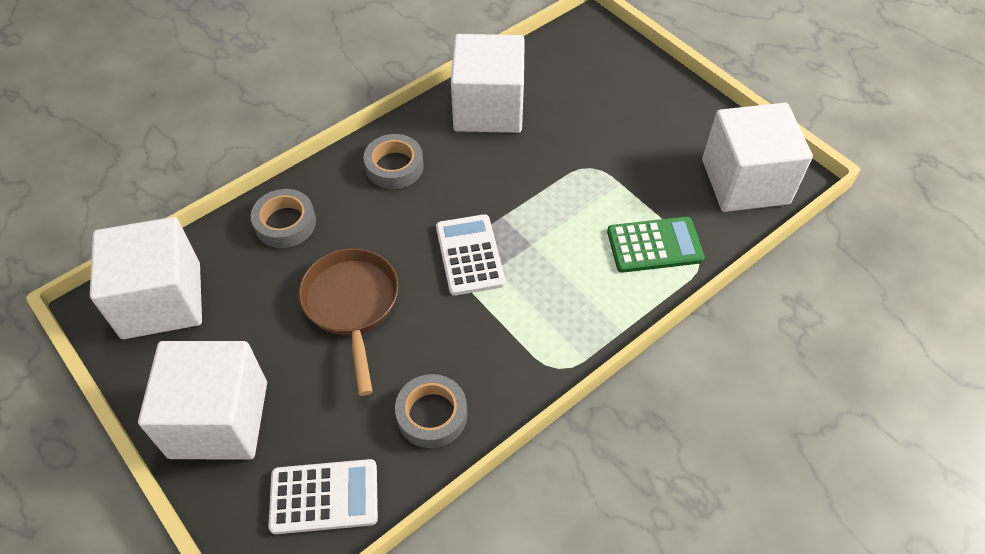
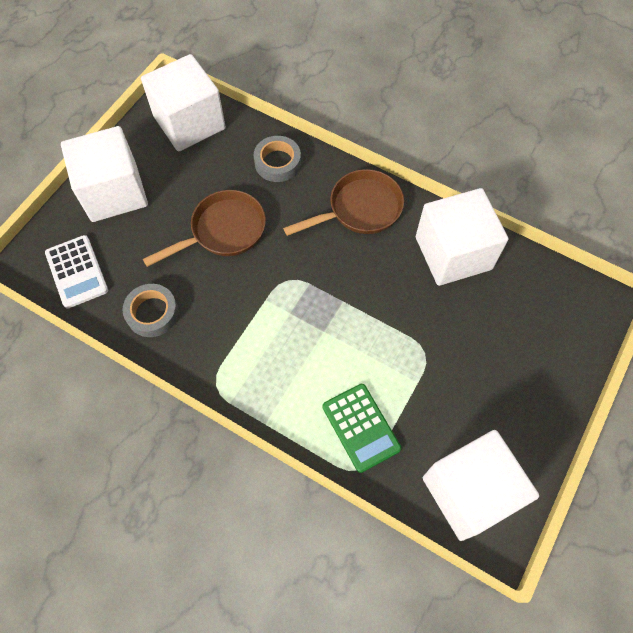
camera: 70 degrees right, 10 degrees up
(394, 166) = (360, 209): grey tape -> brown pan
(470, 255) = (296, 291): white calculator -> none

